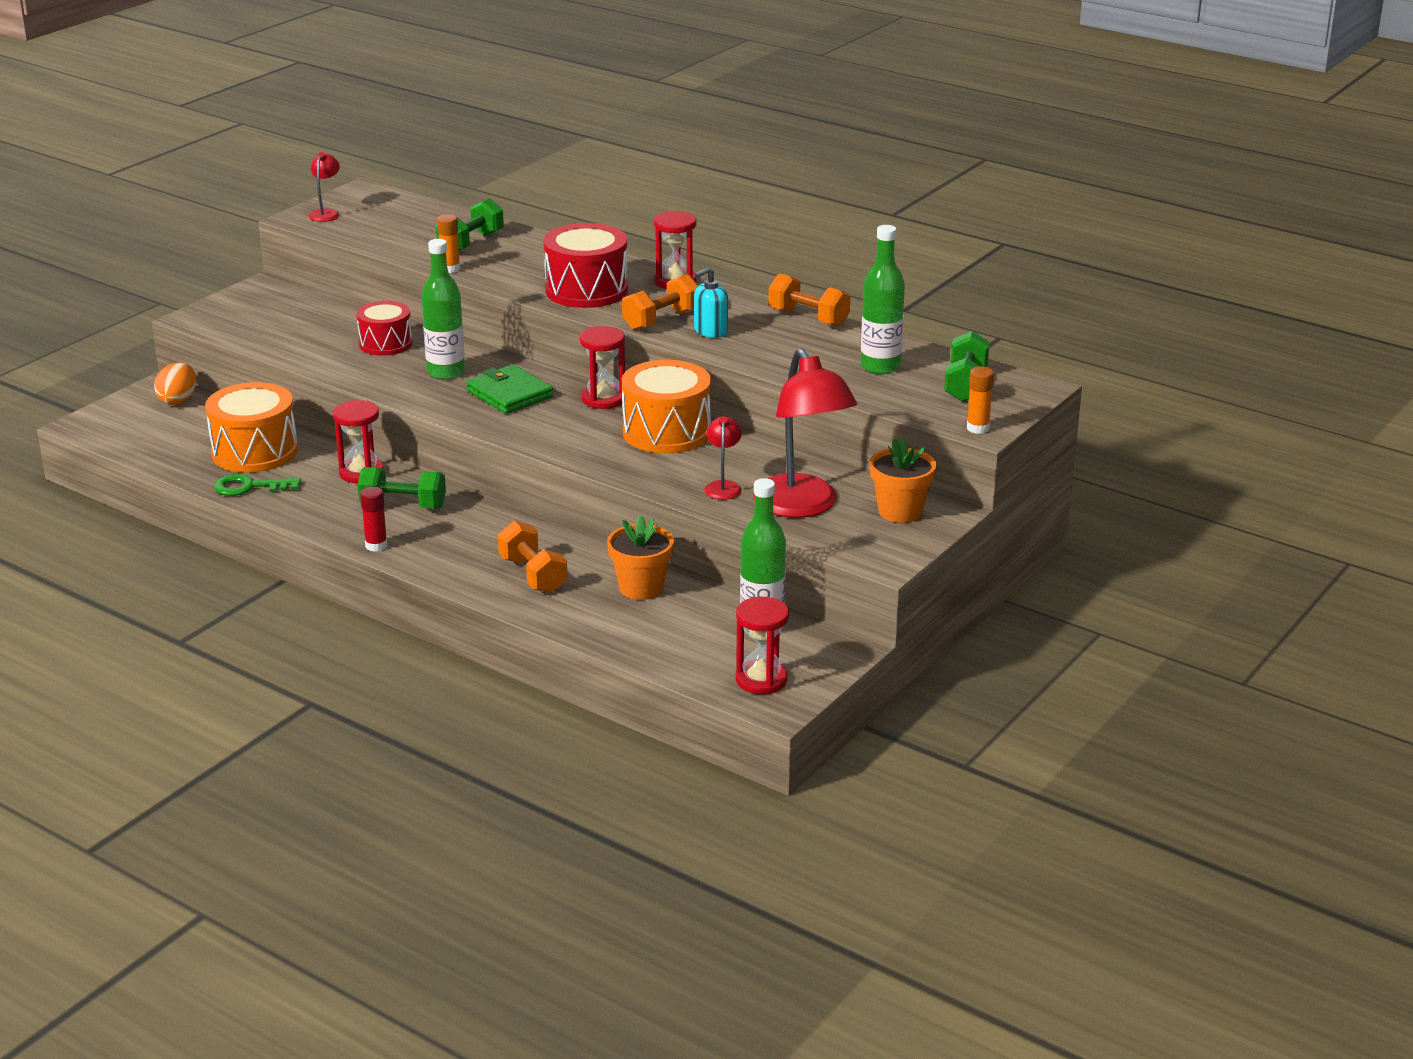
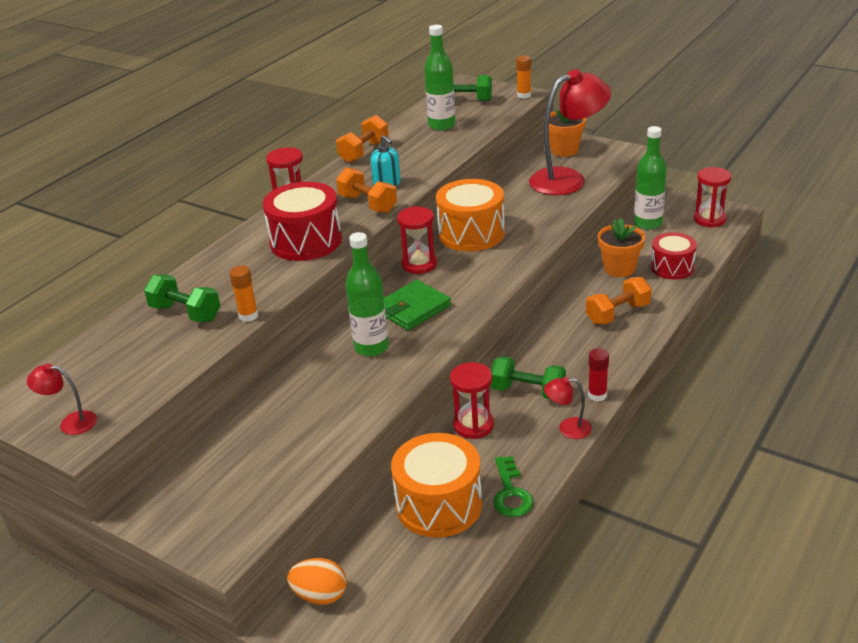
camera: 90 degrees left, 5 degrees up
(385, 344) = (307, 392): red drum -> red drum (672, 267)
(403, 506) = (528, 391): green dumbbell -> green dumbbell turned 75 degrees counterclockwise
(723, 486) = (548, 206): red lamp -> red lamp (568, 429)

